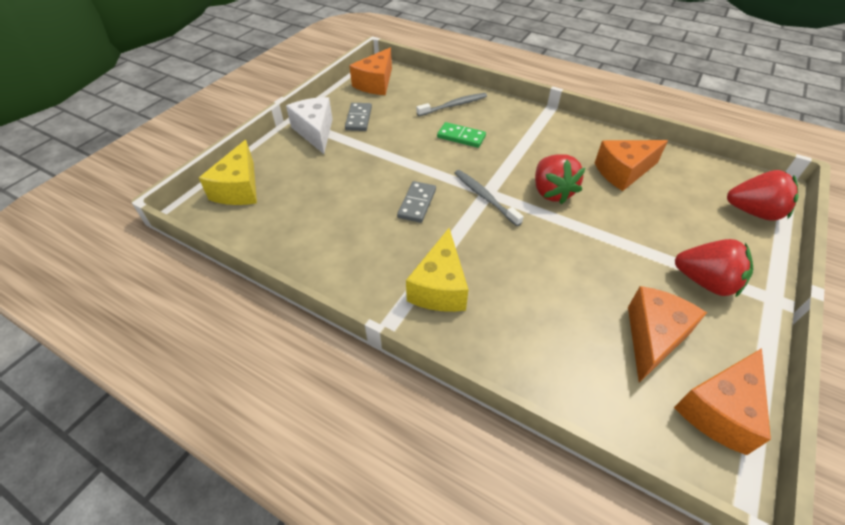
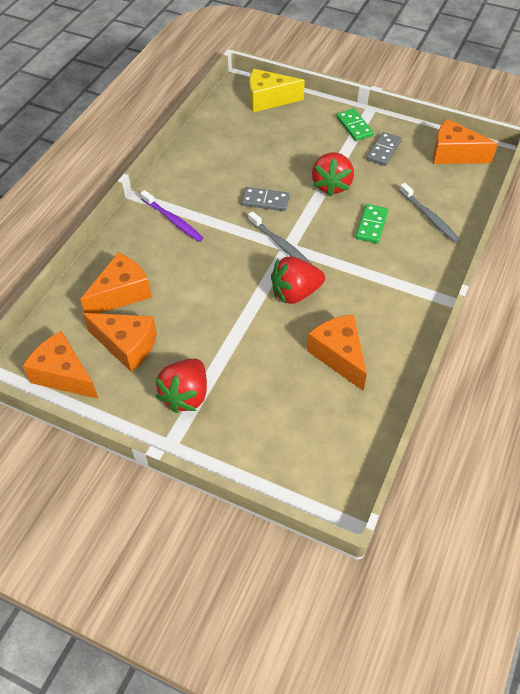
camera: 85 degrees right, 5 degrees up
(315, 132) = (354, 126): white cheese -> green domino
(358, 119) = (383, 150): grey domino -> grey domino turned 60 degrees counterclockwise
(439, 287) = (173, 220): yellow cheese -> purple toothbrush
(484, 197) = (280, 244): grey toothbrush -> grey toothbrush turned 90 degrees clockwise
(569, 344) = (121, 293): none -> orange cheese
(753, 212) = (289, 465): red strawberry -> red strawberry (331, 185)

